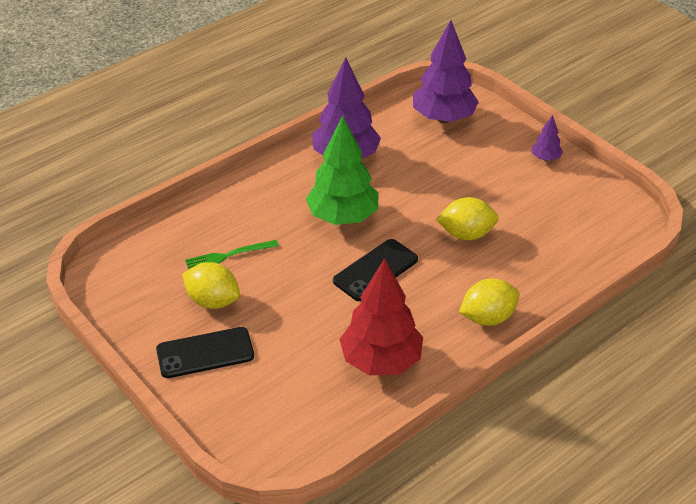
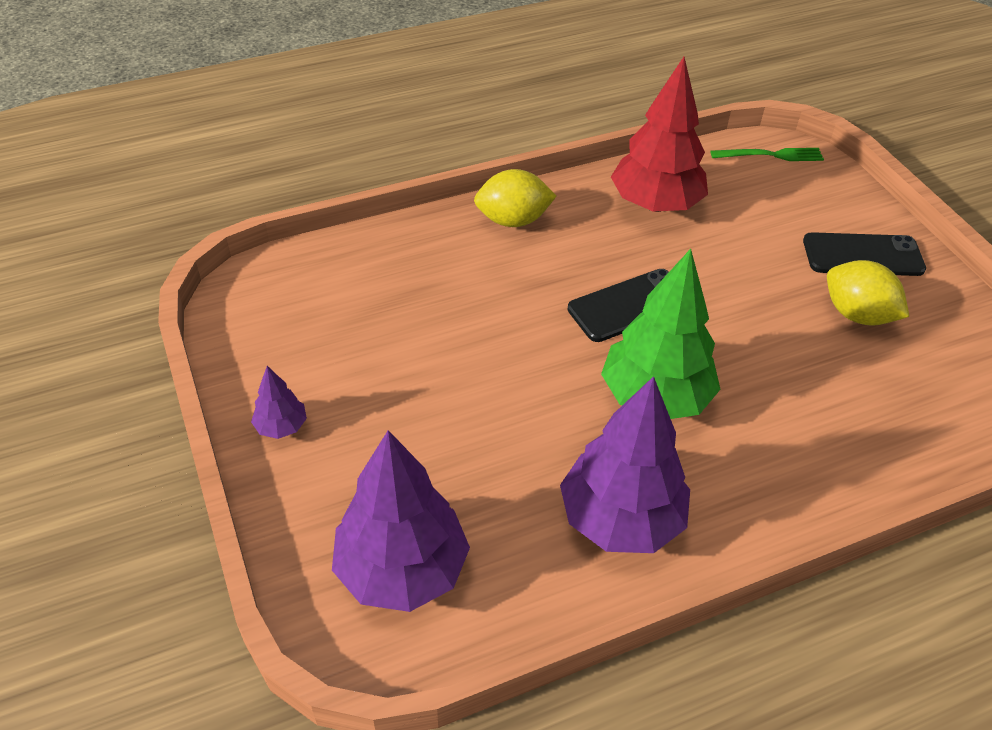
camera: 165 degrees left, 5 degrees up
(229, 255) = (836, 374): green fork -> green fork (770, 155)
(466, 234) = (483, 327): yellow lemon -> none

